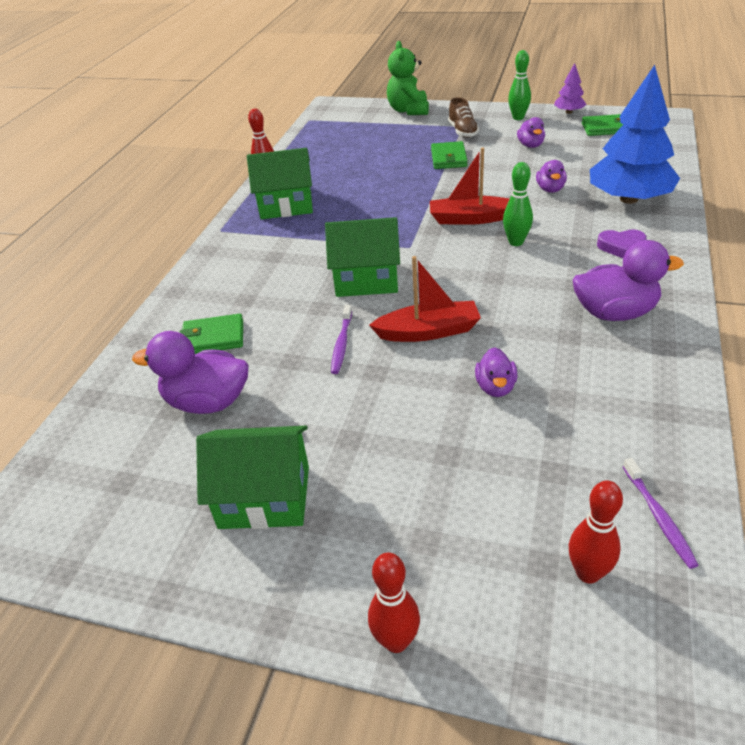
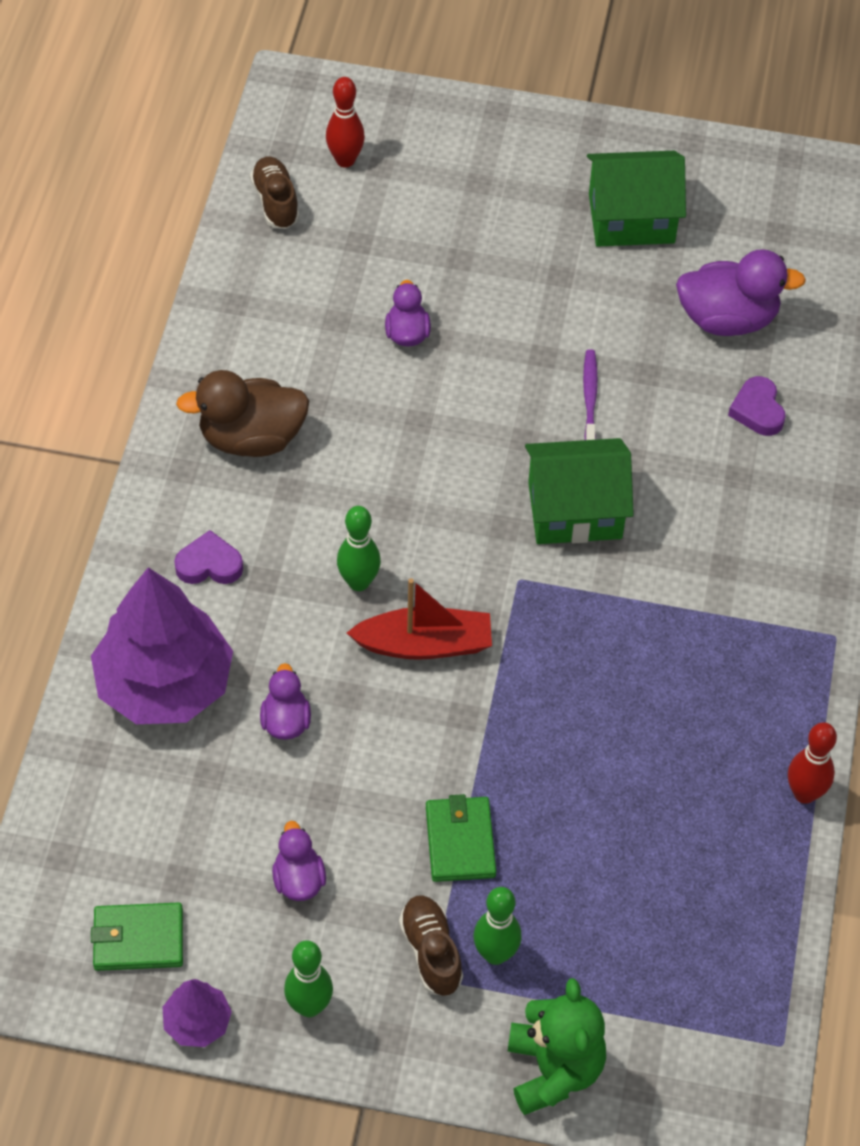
camera: 170 degrees right, 15 degrees up
(213, 338) = (757, 410): green wallet -> purple heart
(286, 205) = (742, 701): green house -> none
(396, 641) = (497, 115): red bowling pin -> none
(428, 331) = (483, 414): red boat -> none
(432, 132) = (495, 954): none -> green bowling pin
(614, 313) = (251, 438): purple duck -> brown duck
(629, 199) = (164, 684): blue tree -> purple tree
(658, 517) = (275, 202): purple toothbrush -> brown shoe

